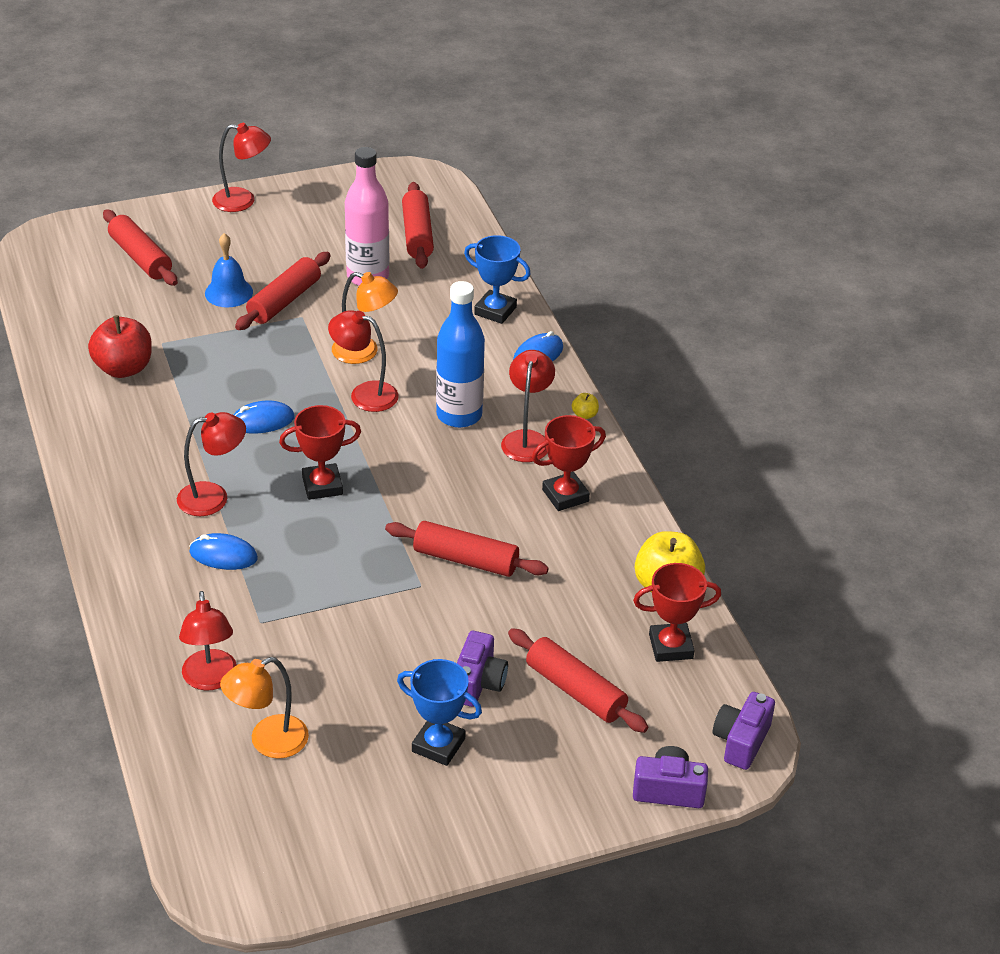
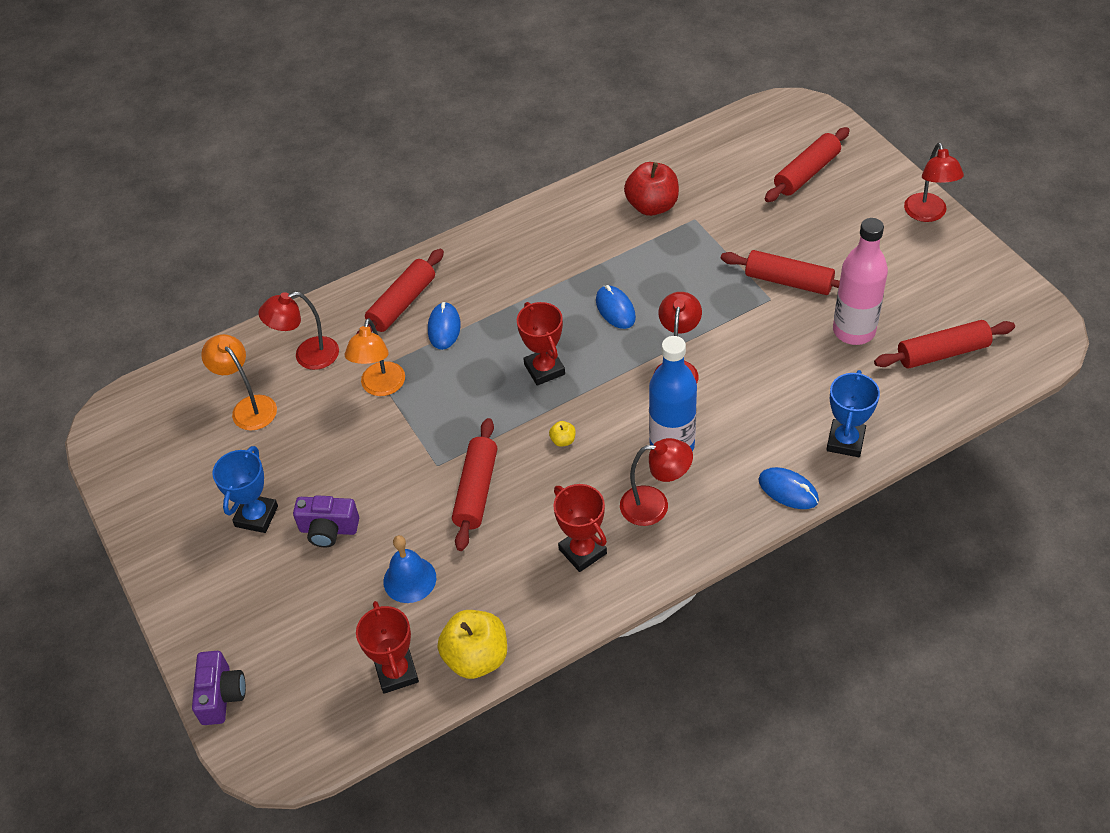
camera: 85 degrees right, 10 degrees up
(213, 497) = (510, 304): red lamp -> none
(228, 292) = (783, 241): blue bell -> blue bell (409, 579)
(364, 352) = (737, 355): orange lamp -> orange lamp (381, 387)
(575, 690) = (330, 603): red rolling pin -> red rolling pin (402, 303)
(584, 415) = (708, 547): yellow apple -> yellow apple (563, 440)
(741, 741) = (285, 749): purple camera -> none

